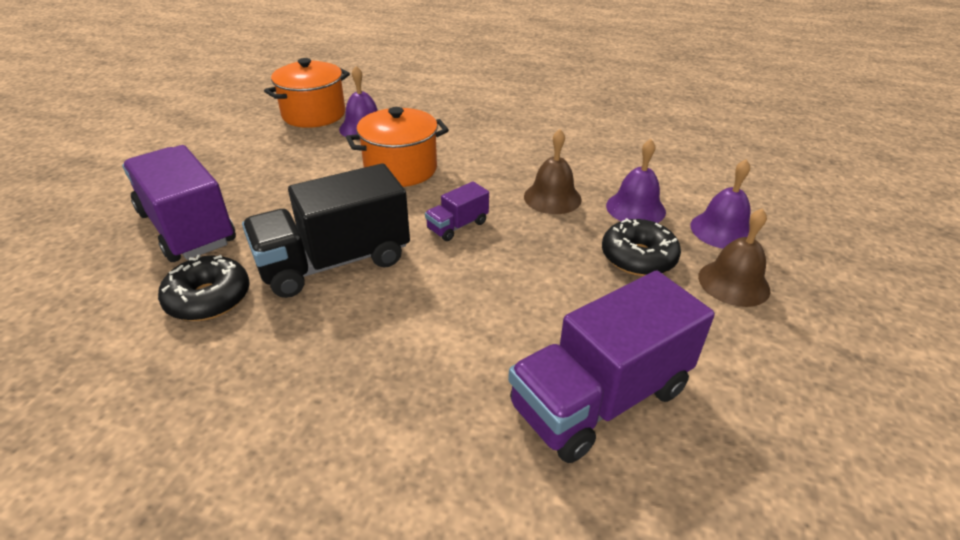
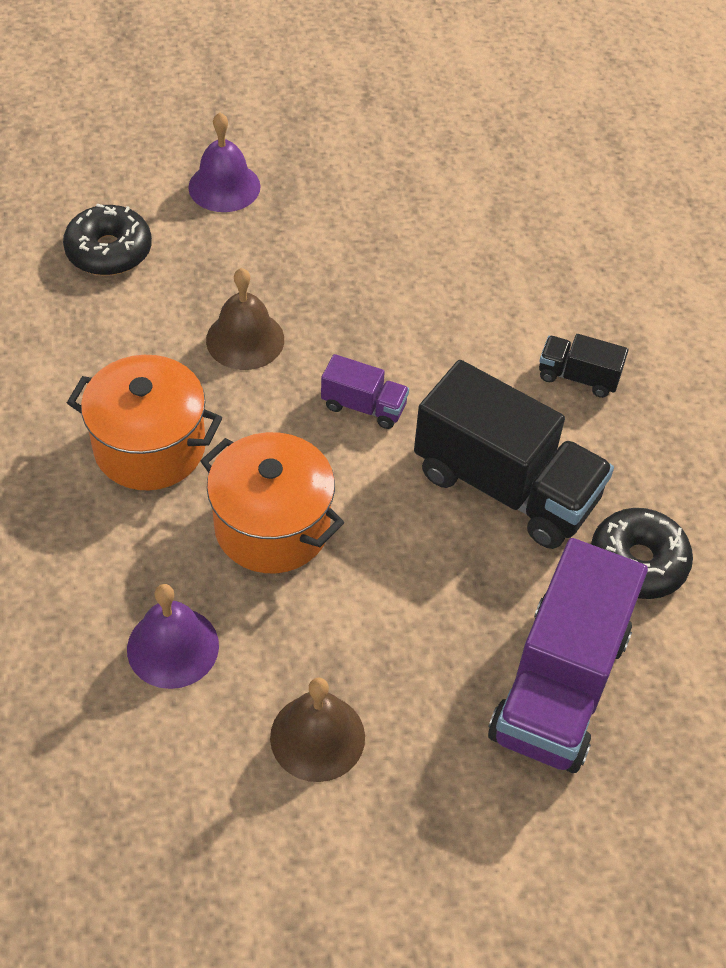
camera: 120 degrees left, 15 degrees up
(314, 114) = (163, 758): orange pot -> orange pot (150, 447)
(391, 347) = (578, 377): none -> black truck
(600, 398) = (526, 227): purple truck -> none
(635, 208) = (222, 261): purple bell -> none
(638, 257) = (319, 241): black donut -> black donut (109, 251)
(733, 283) = (315, 169): brown bell -> brown bell (317, 737)

